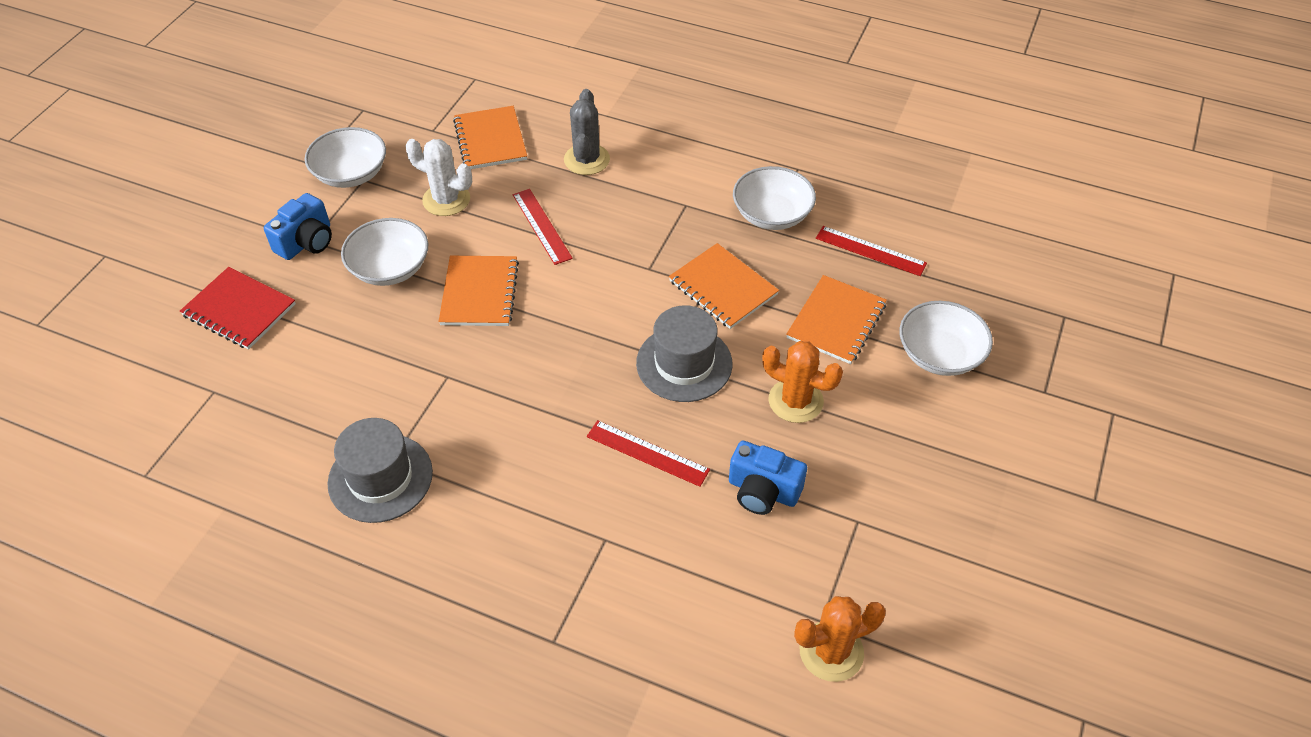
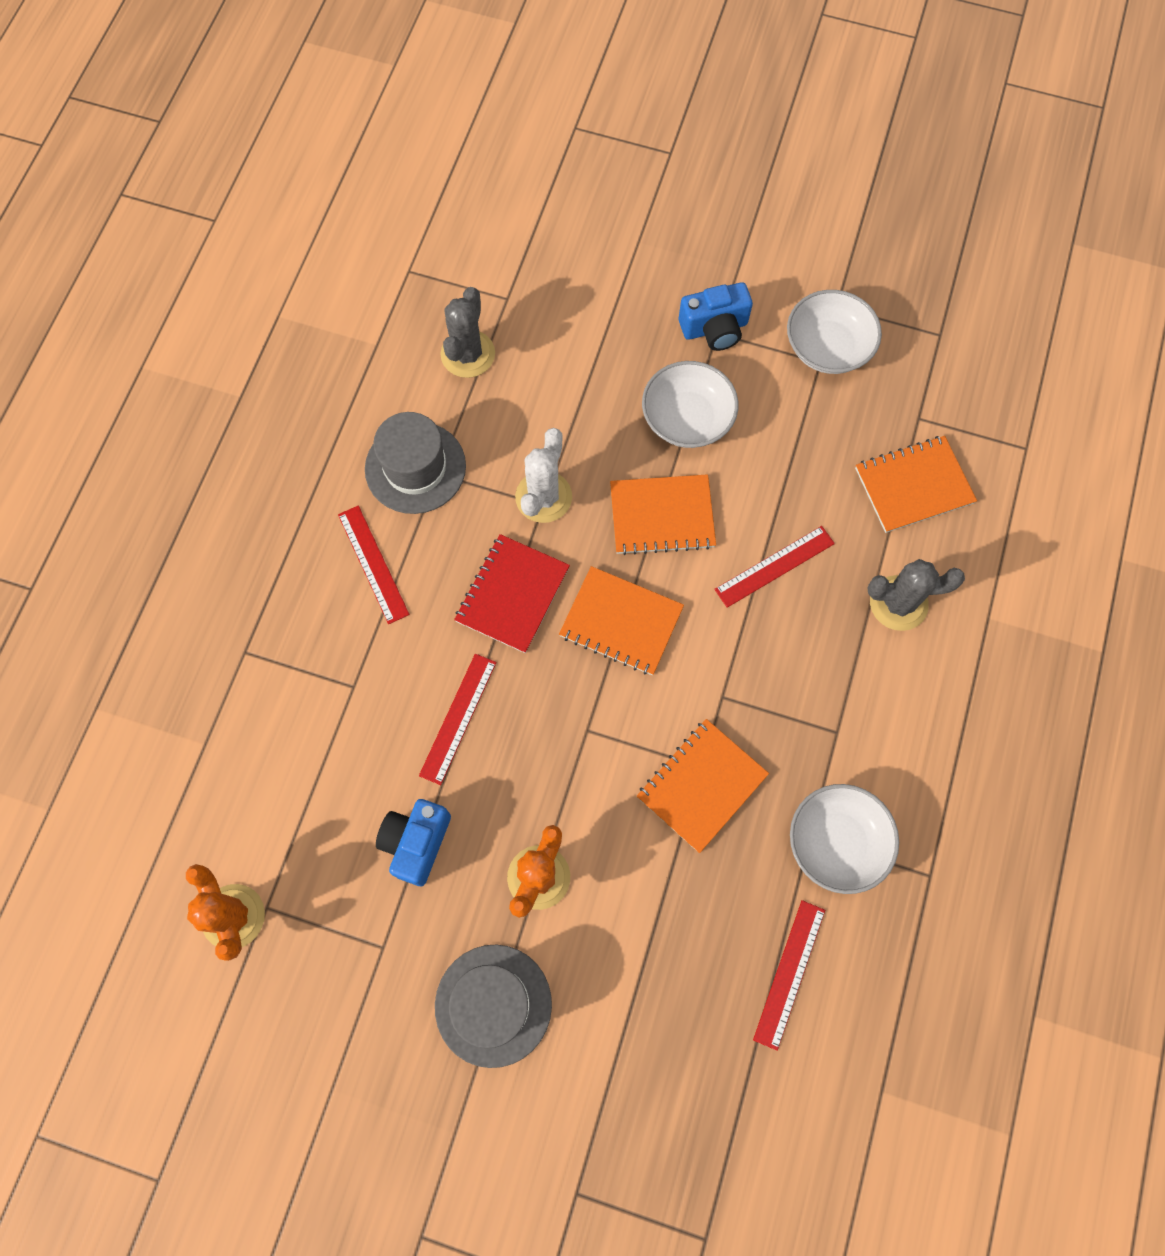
camera: 85 degrees right, 20 degrees up
(239, 310) = (612, 291): red notebook -> red notebook (512, 594)
(266, 427) = (468, 354): none -> grey cactus
(306, 242) = (714, 328): blue camera -> blue camera turned 45 degrees counterclockwise
(446, 200) = (801, 455): white cactus -> white cactus (543, 497)
(478, 518) = (373, 564): none -> red ruler
(684, 363) = (582, 748): grey hat -> grey hat (493, 1005)
(836, 321) = (664, 926): orange notebook -> orange notebook (621, 622)
(939, 354) = (624, 1057): white bowl -> none

